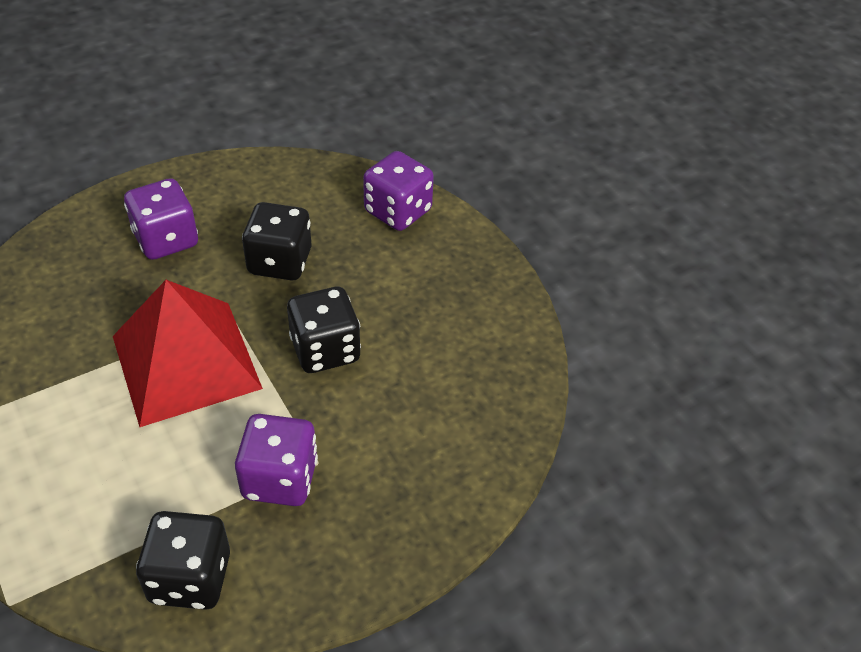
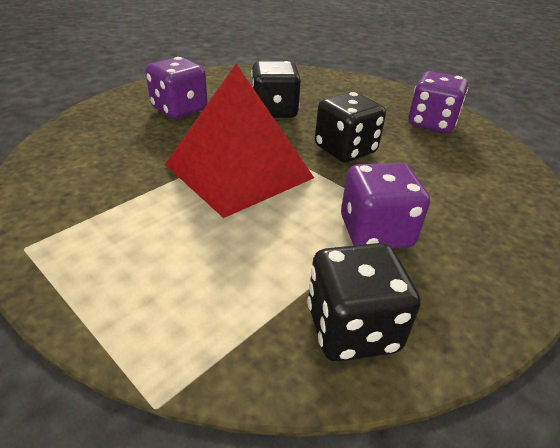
camera: 15 degrees left, 10 degrees down
(398, 211) = (336, 82): purple dice -> purple dice (431, 123)

